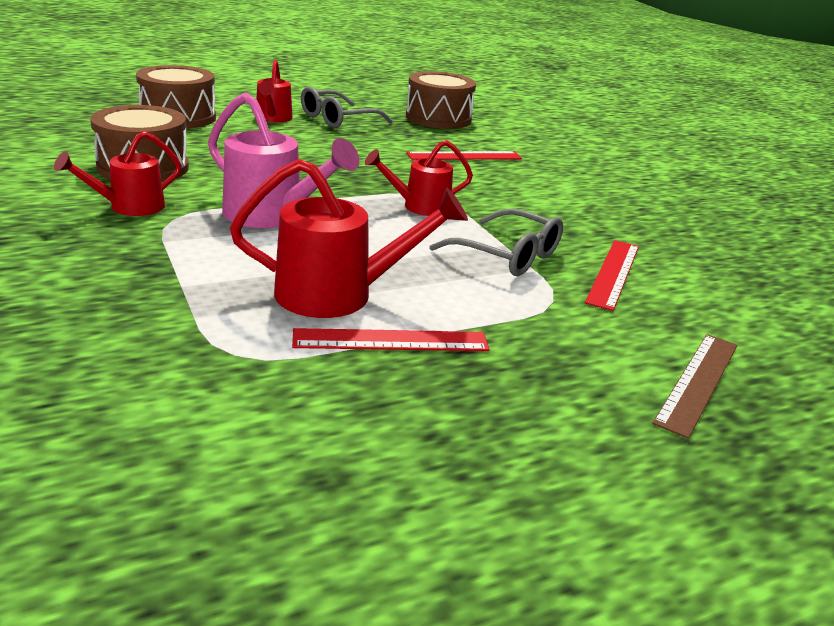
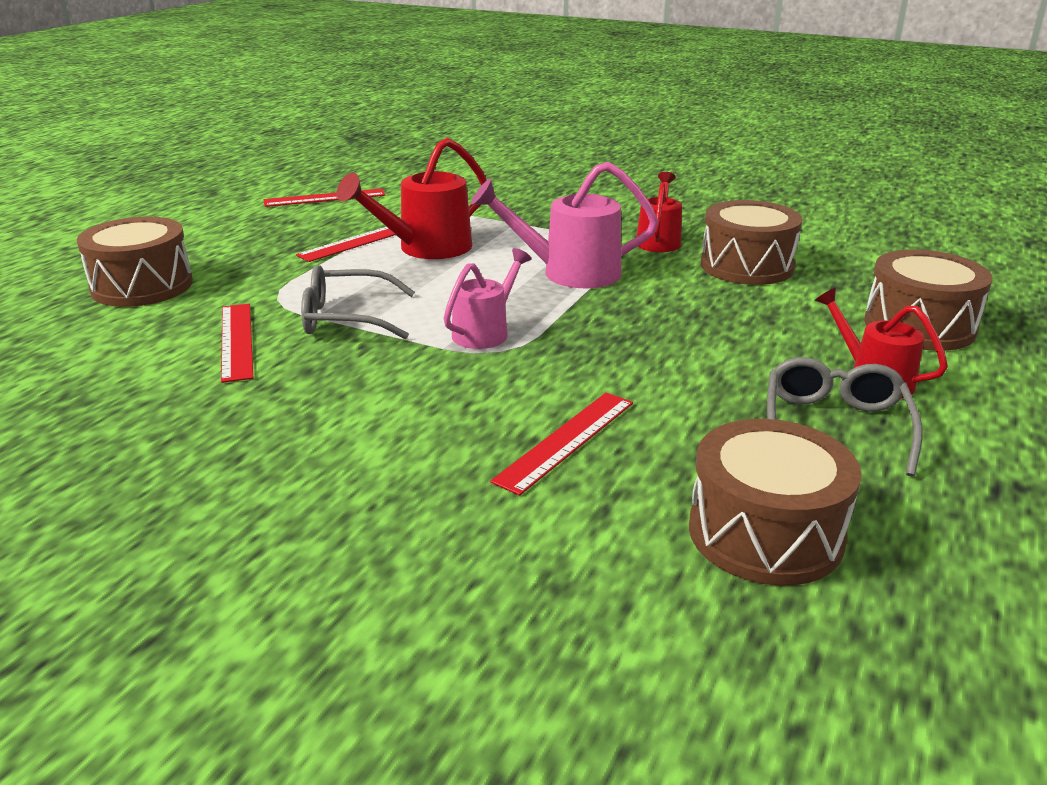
camera: 145 degrees right, 0 degrees up
(315, 483) = (324, 198): none -> red ruler
(419, 206) = (486, 332): red watering can -> pink watering can
(698, 382) = (142, 286): brown ruler -> brown drum

